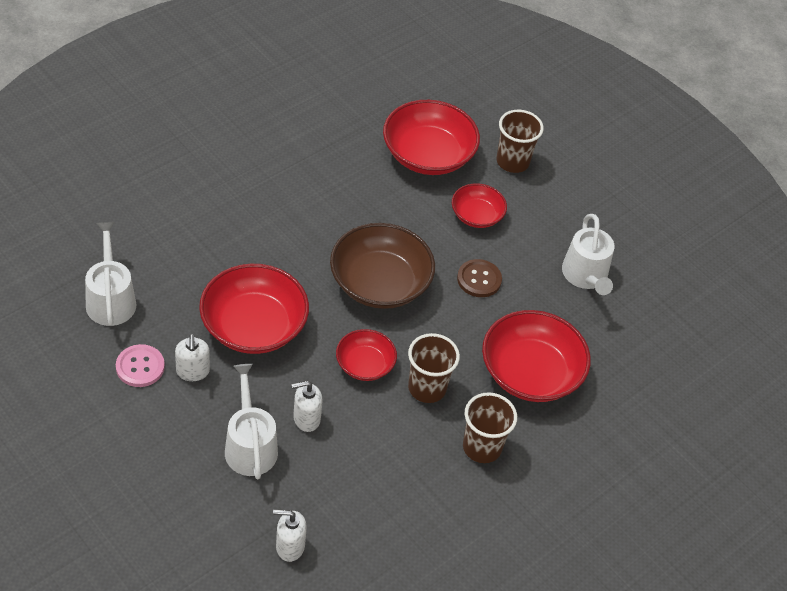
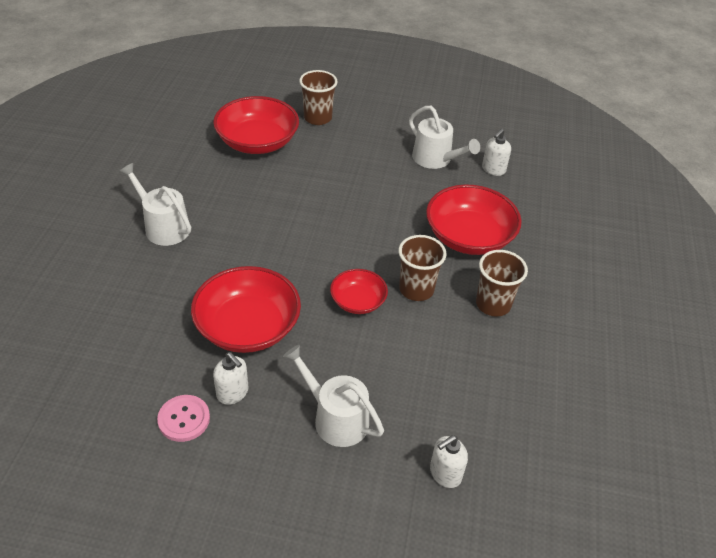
camera: 35 degrees left, 5 degrees down
(110, 299) = (105, 382): white watering can -> white watering can (163, 227)
(306, 419) = (356, 368): white soap dispenser -> white soap dispenser (493, 169)
(380, 283) = (310, 240): brown bowl -> none
(476, 215) = (329, 161): red bowl -> none
(479, 279) = (373, 199): brown button -> none

